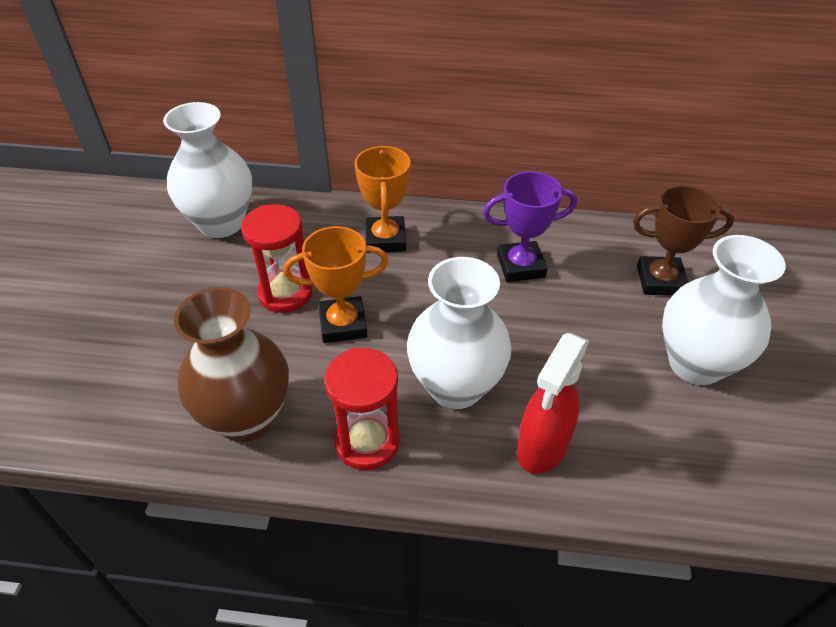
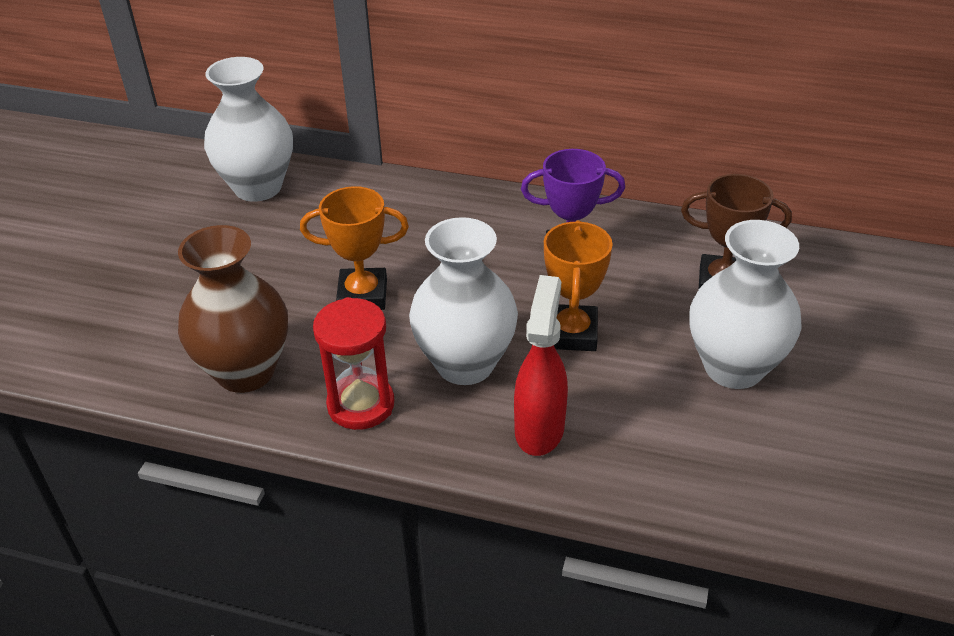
camera: 10 degrees right, 5 degrees down
(285, 293) = (310, 260): red hourglass -> none
(385, 239) = (428, 216): orange trophy -> orange trophy (572, 333)
(541, 447) = (539, 428): red spray bottle -> red spray bottle turned 150 degrees clockwise

